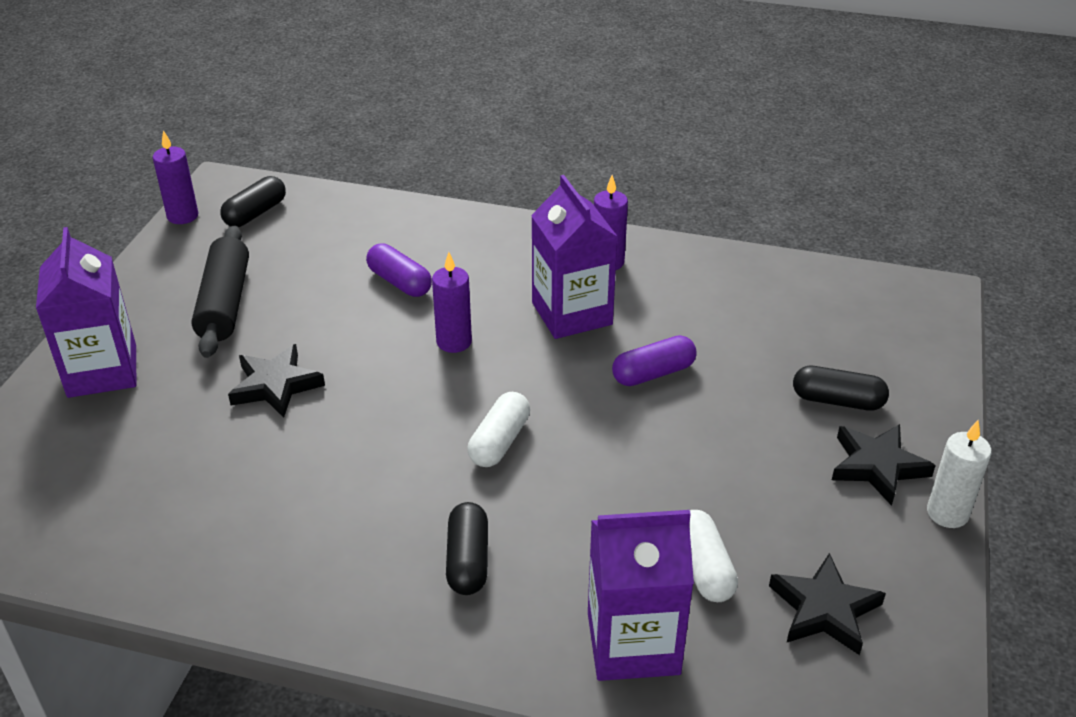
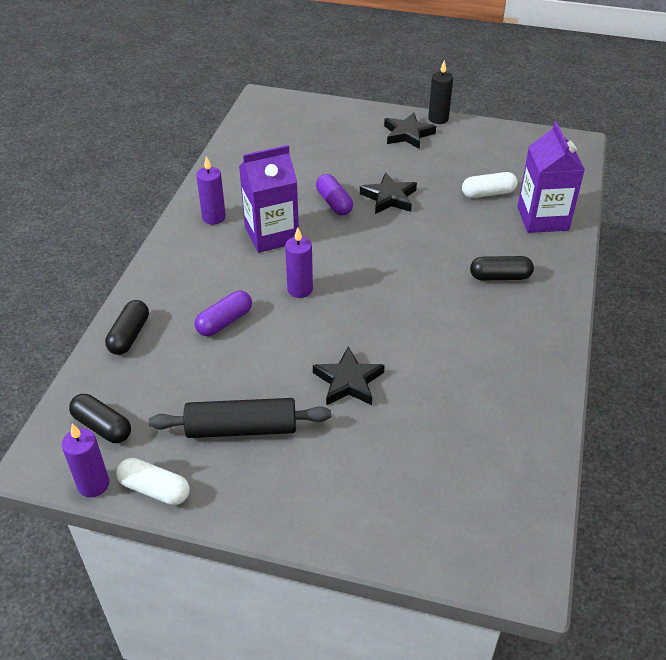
camera: 90 degrees left, 5 degrees up
(102, 371) = (332, 499): purple carton -> none
(499, 441) = (400, 266): white capsule -> white capsule (155, 489)
(824, 609) = (507, 160): black star -> black star (389, 197)
(837, 401) = (357, 140): black capsule -> black capsule (129, 335)
(947, 513) = (438, 119): white candle -> black candle

